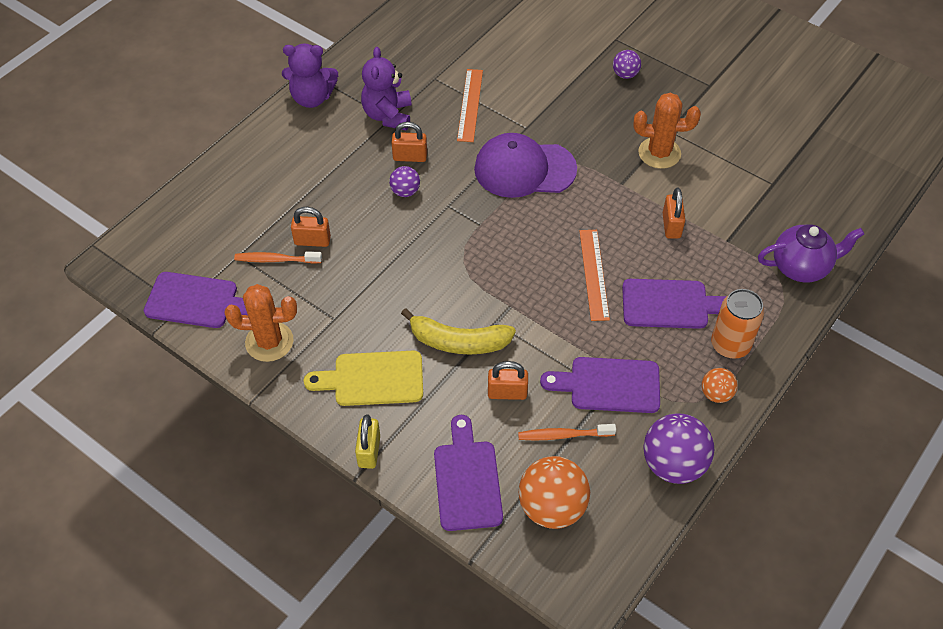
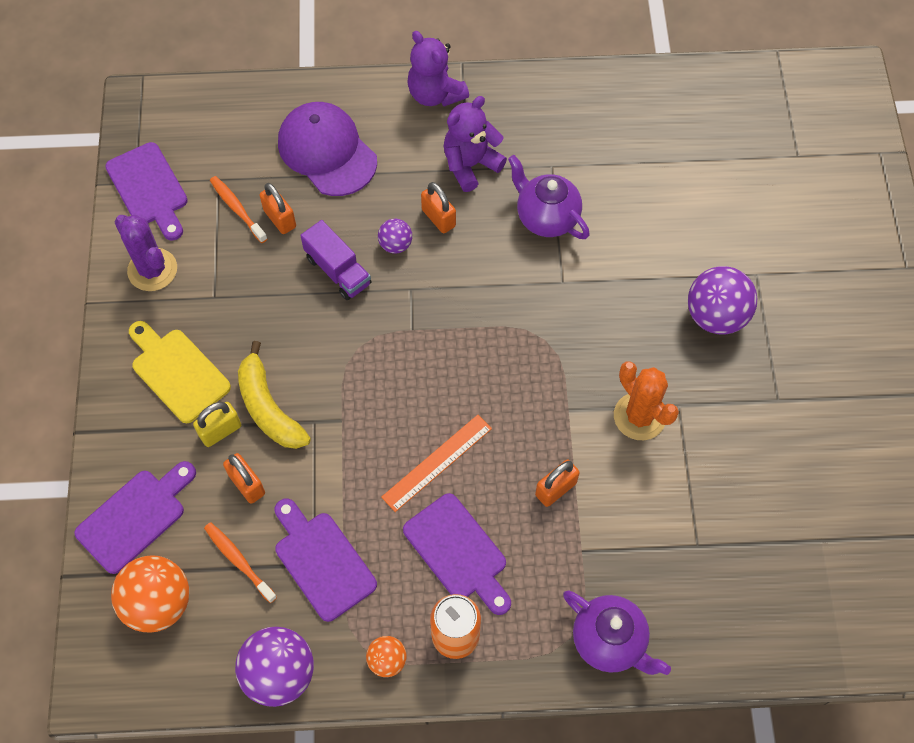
camera: 50 degrees right, 10 degrees up
(269, 342) = (152, 270): orange cactus -> purple cactus
(369, 451) = (106, 423): yellow padlock -> yellow padlock (220, 431)
(391, 235) = (338, 271): none -> purple truck
(470, 105) = (546, 217): orange ruler -> purple teapot
(524, 169) = (509, 317): purple cap -> purple cap (327, 151)
(625, 74) = (715, 316): purple ball -> purple ball, size x1.89

